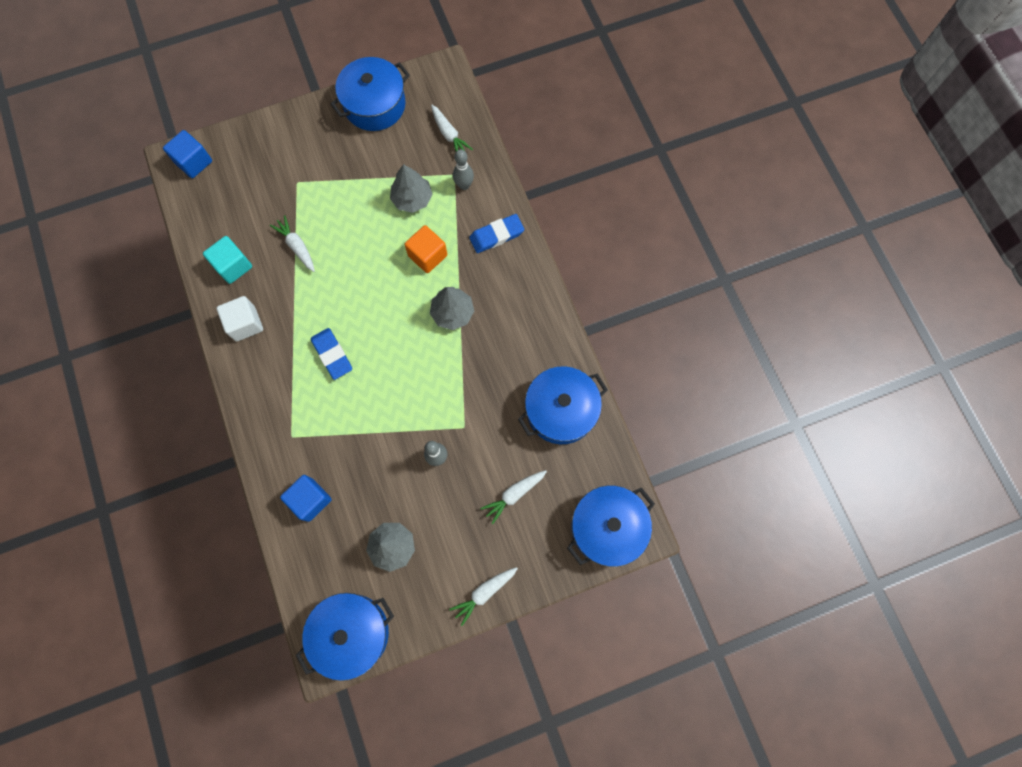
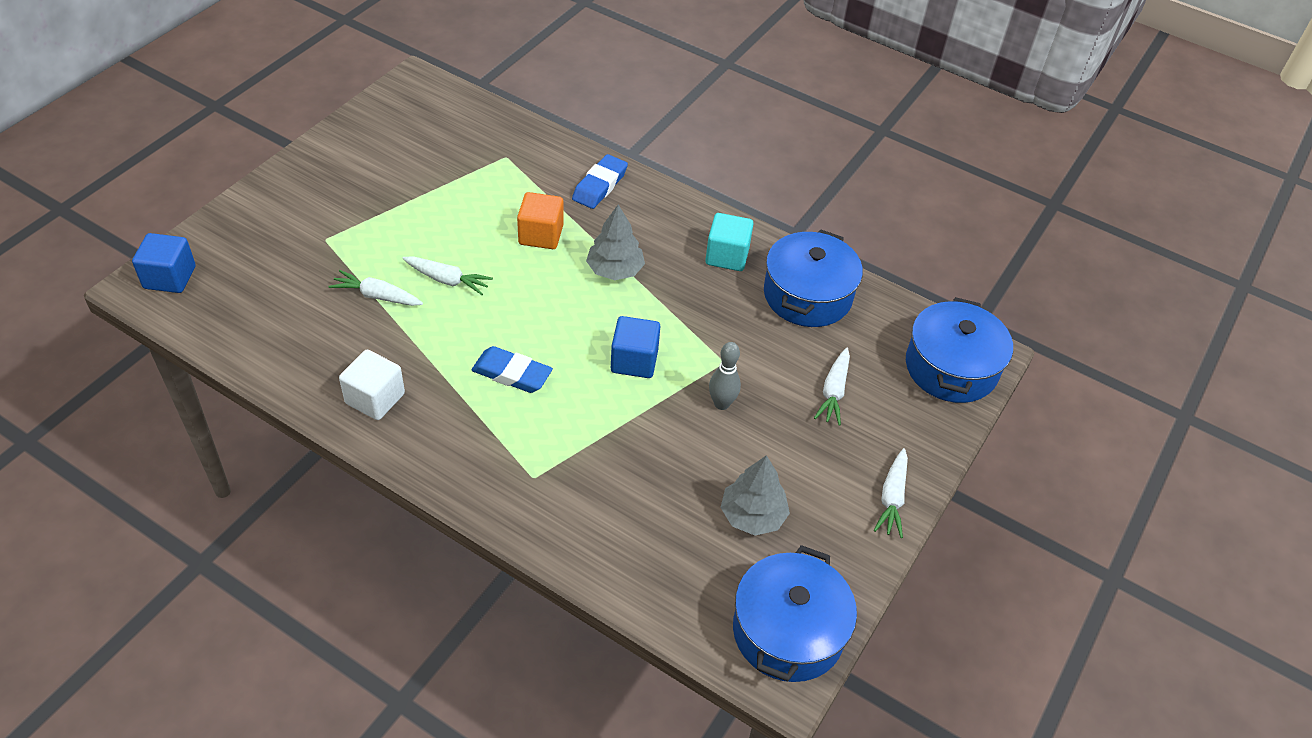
camera: 40 degrees left, 25 degrees down
(233, 266) = (309, 351): turquoise cube -> turquoise cube (727, 256)
(310, 500) = (614, 527): blue cube -> blue cube (634, 361)
(374, 105) = (360, 137): blue pot -> none
(412, 199) = (478, 195): grey tree -> none
(449, 135) = (470, 127): white carrot -> white carrot (447, 280)
(464, 185) = (525, 160): grey bowling pin -> none

